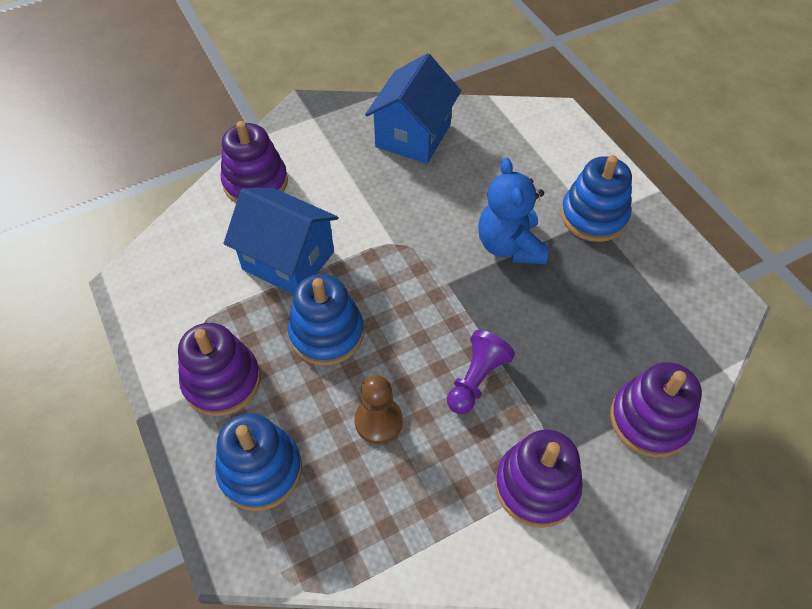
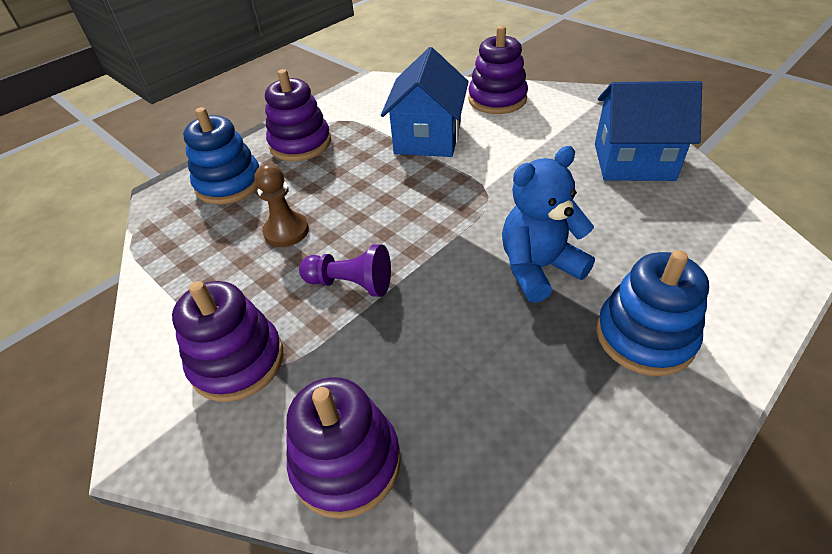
camera: 75 degrees right, 10 degrees down
(327, 333) = (364, 178): blue stacking toy -> none

